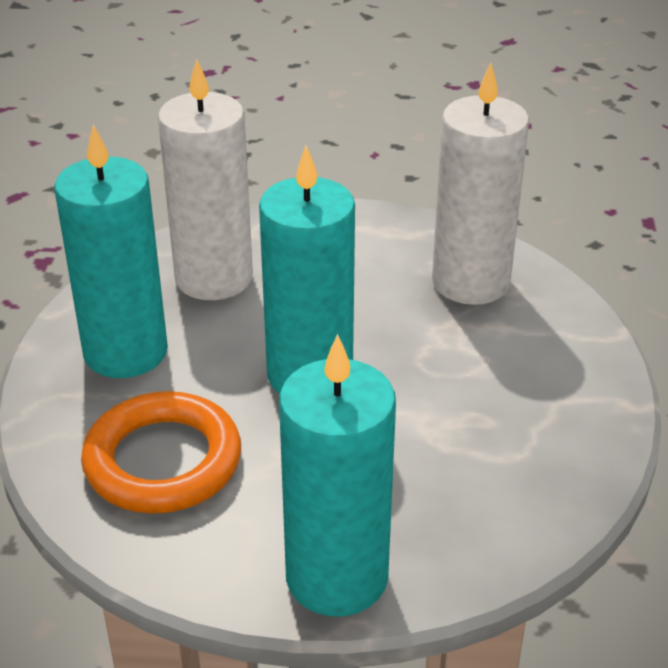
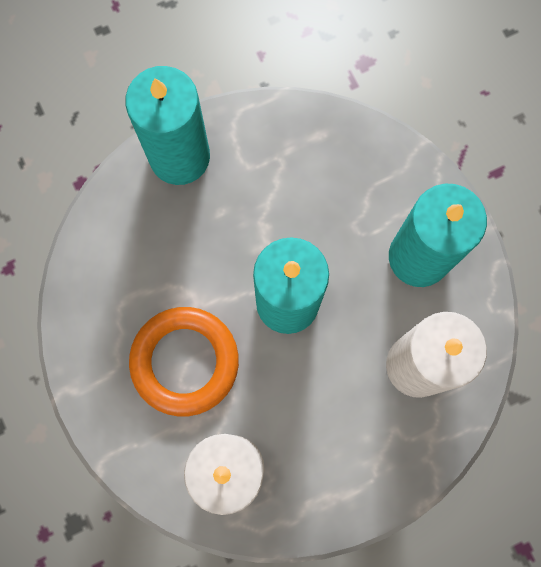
camera: 150 degrees right, 40 degrees up
(163, 461) = (327, 182): orange ring -> orange ring (184, 362)

